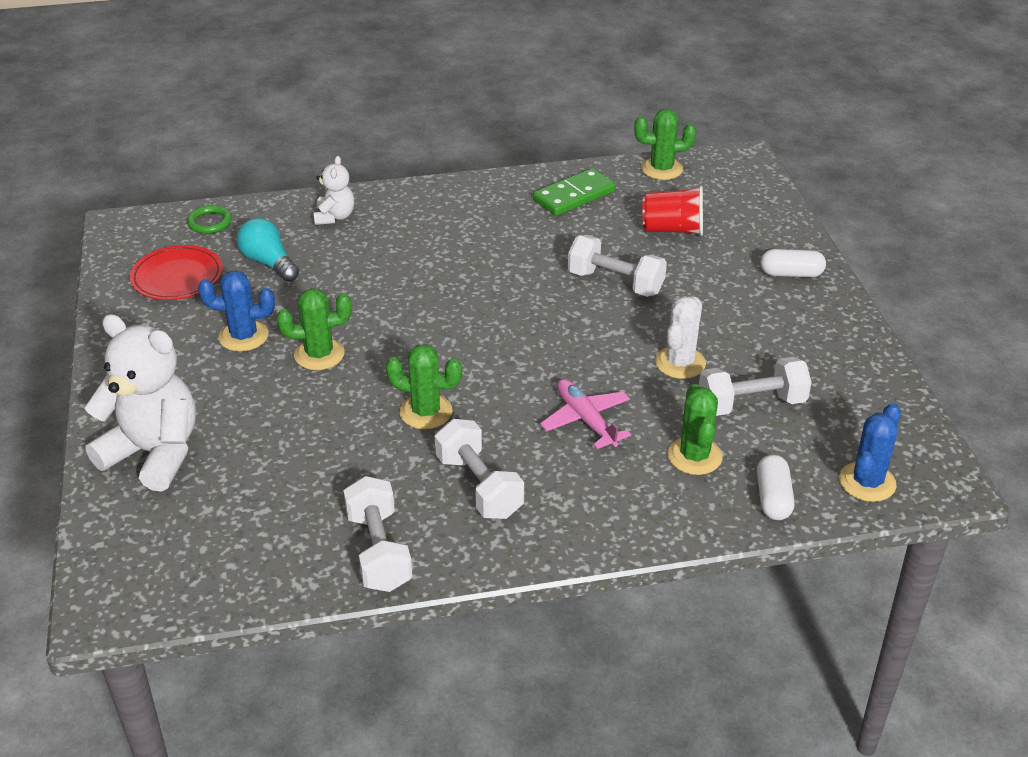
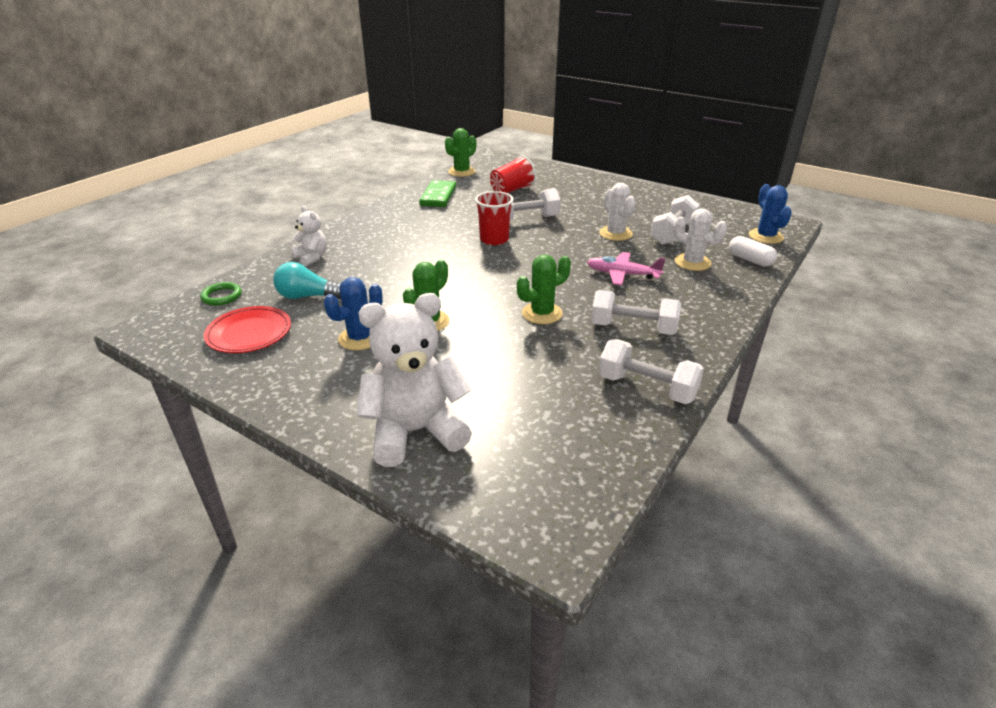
camera: 45 degrees left, 5 degrees down
(533, 292) = (494, 239): none -> red cup
(694, 456) = (692, 262): green cactus -> white cactus
(791, 274) = (593, 184): white capsule -> none

